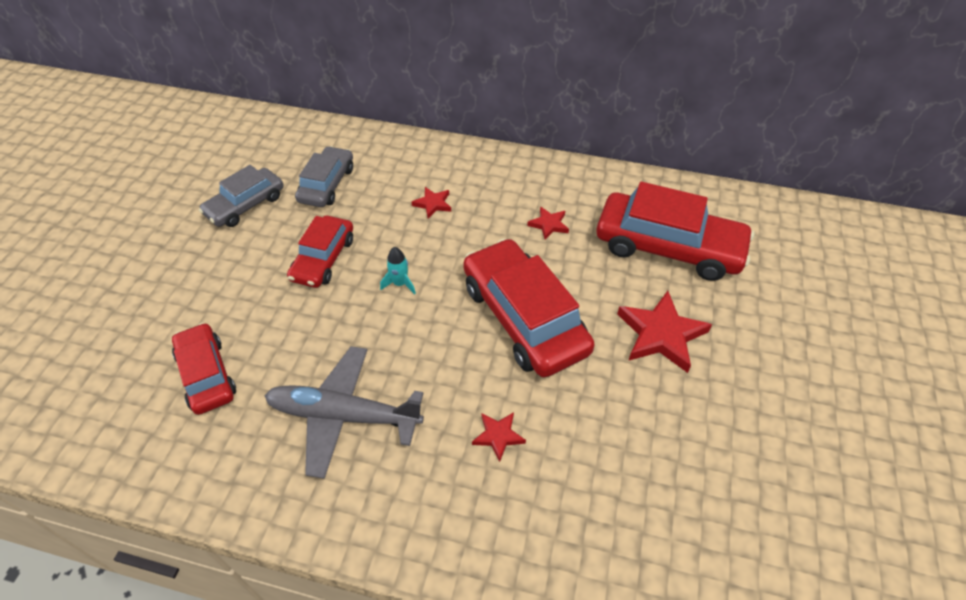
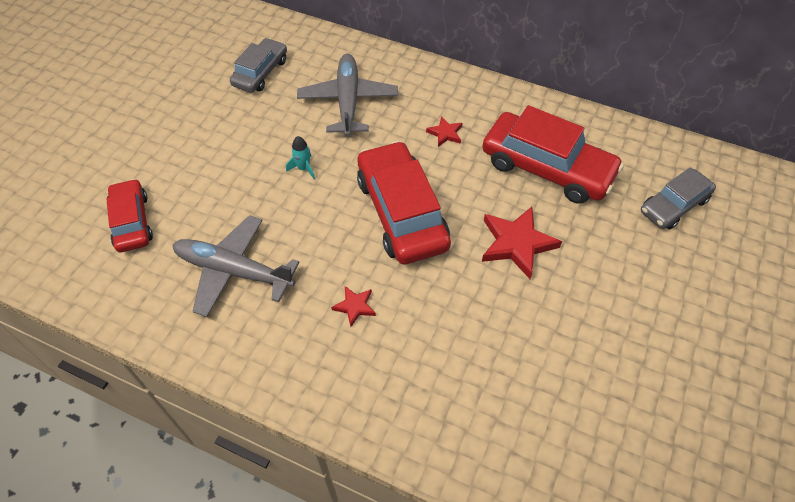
camera: 10 degrees right, 5 degrees up
(245, 205) = (188, 82): grey car -> grey car (674, 205)
(323, 259) = (244, 138): red car -> none
(433, 204) = (348, 101): red star -> grey plane

